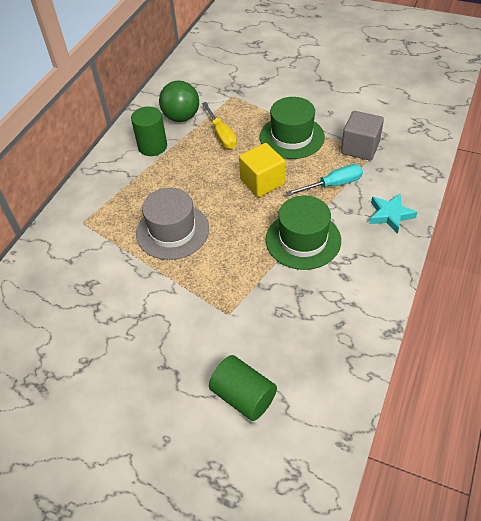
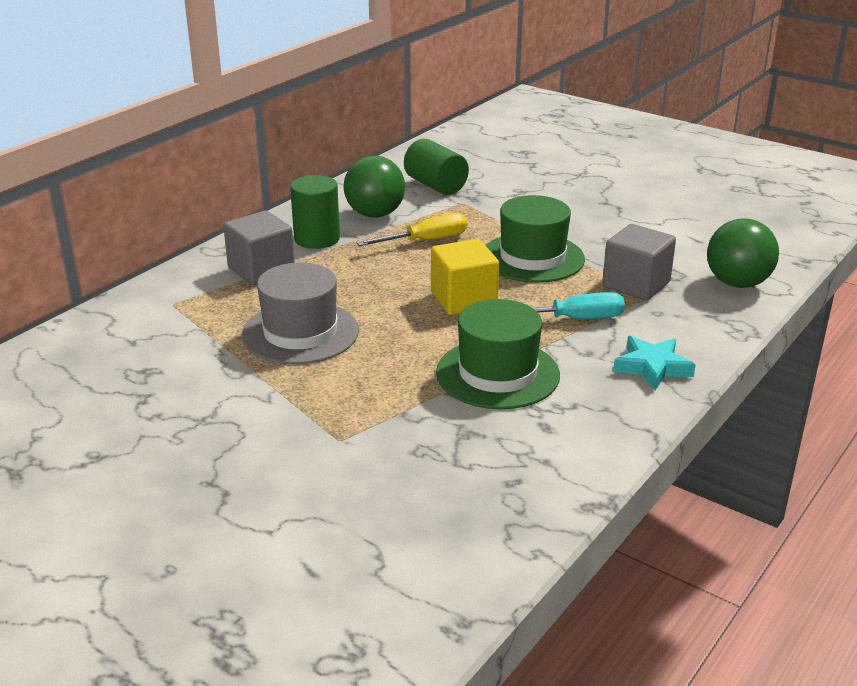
camera: 10 degrees right, 20 degrees down
(127, 181) = (261, 270): none -> grey cube
(222, 135) = (426, 241): yellow screwdriver -> yellow screwdriver turned 105 degrees counterclockwise
(243, 396) = (316, 540): green cylinder -> green cylinder (435, 185)
(418, 135) = (737, 283): none -> green ball

